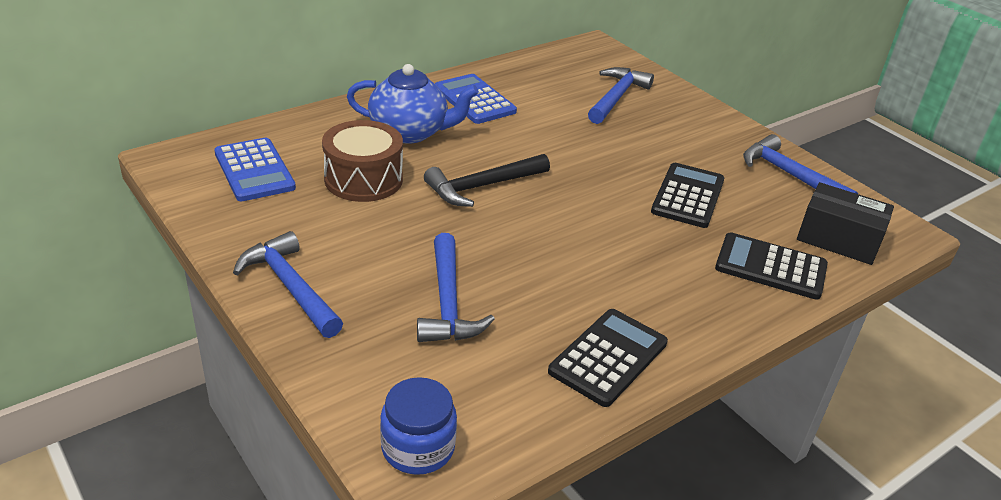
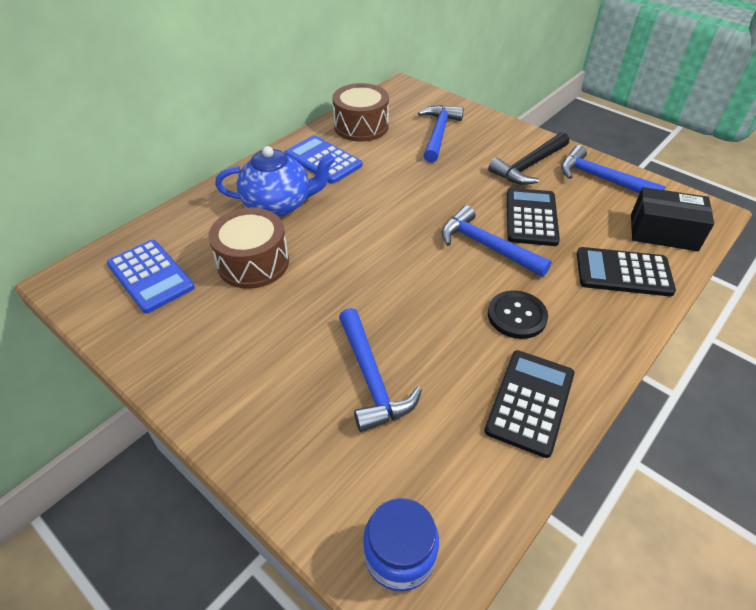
camera: 10 degrees left, 10 degrees up
(290, 286) = (222, 398): blue hammer -> blue hammer (486, 246)
(482, 186) = (359, 247): black hammer -> black hammer (529, 166)
(530, 75) = (361, 126): none -> brown drum
(629, 281) = (517, 316): none -> black button

